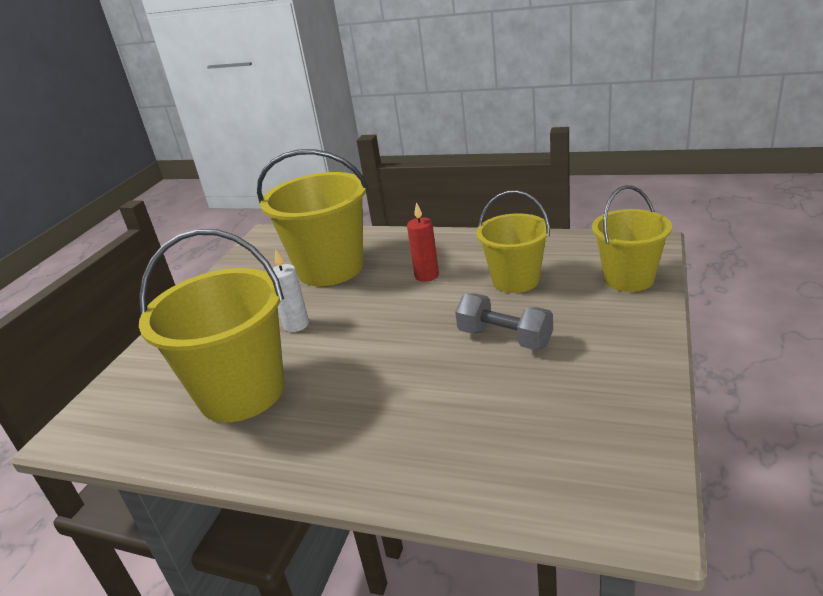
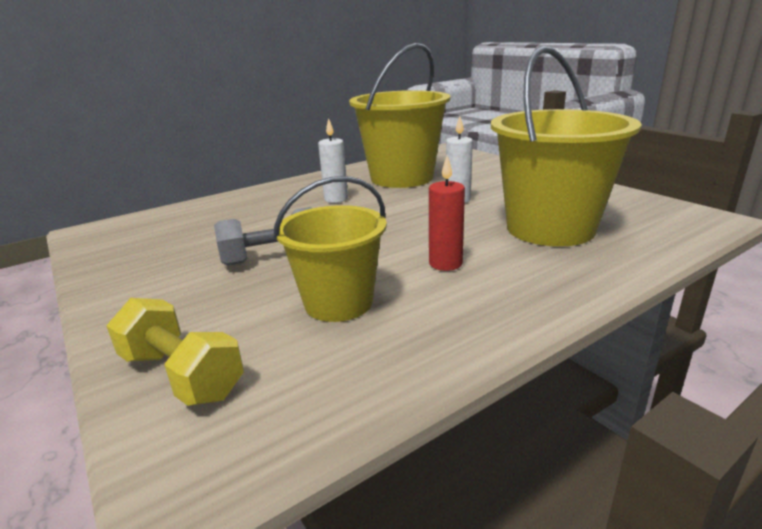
camera: 125 degrees right, 5 degrees down
(351, 393) = (336, 199): none -> white candle
(628, 278) = (182, 375): yellow bucket -> yellow dumbbell

